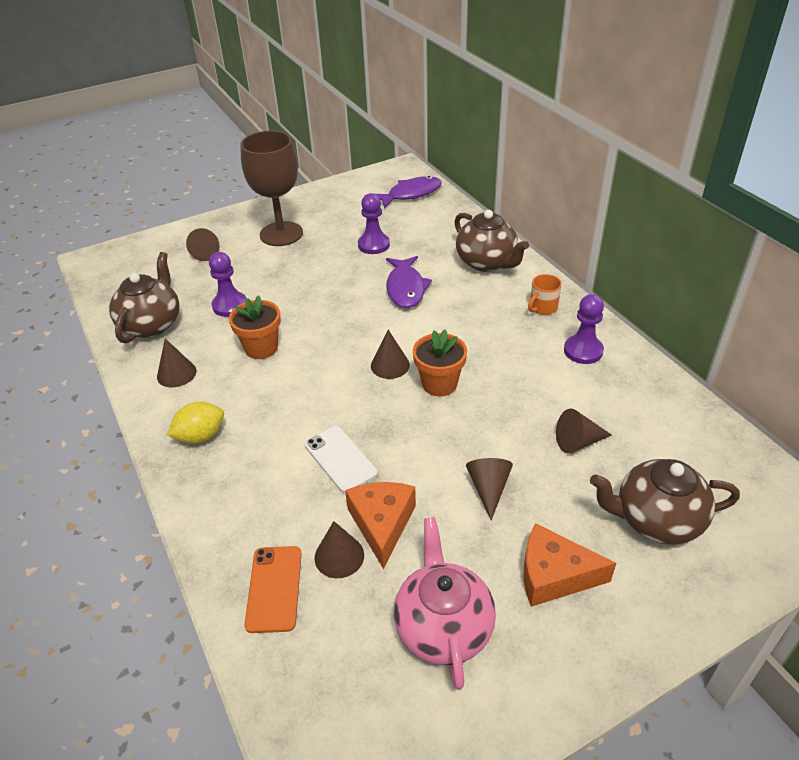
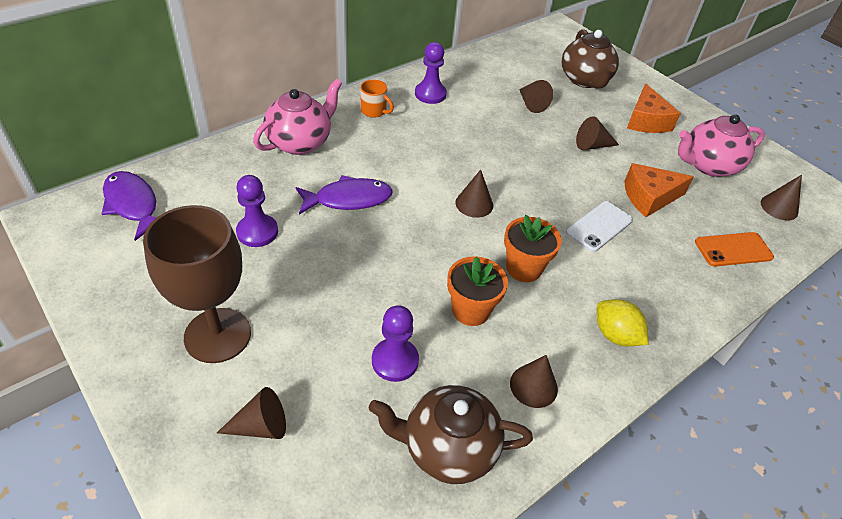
camera: 105 degrees left, 5 degrees up
(339, 556) = (687, 217): brown cone -> brown cone (779, 207)
(439, 384) = (491, 171): orange flower pot -> orange flower pot (524, 268)
(487, 263) = (300, 142): brown teapot -> pink teapot

